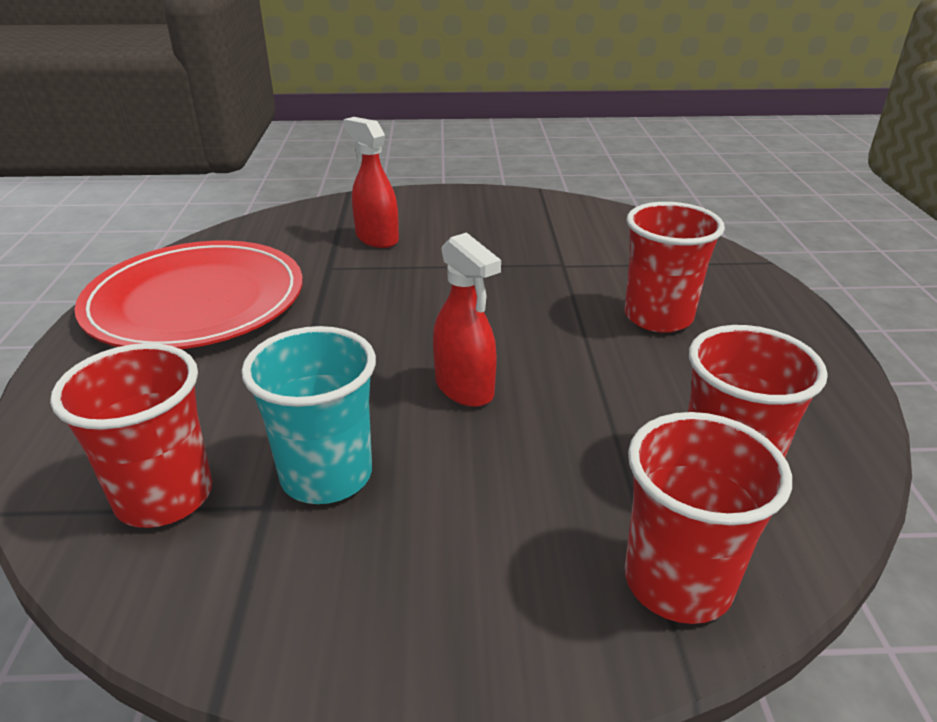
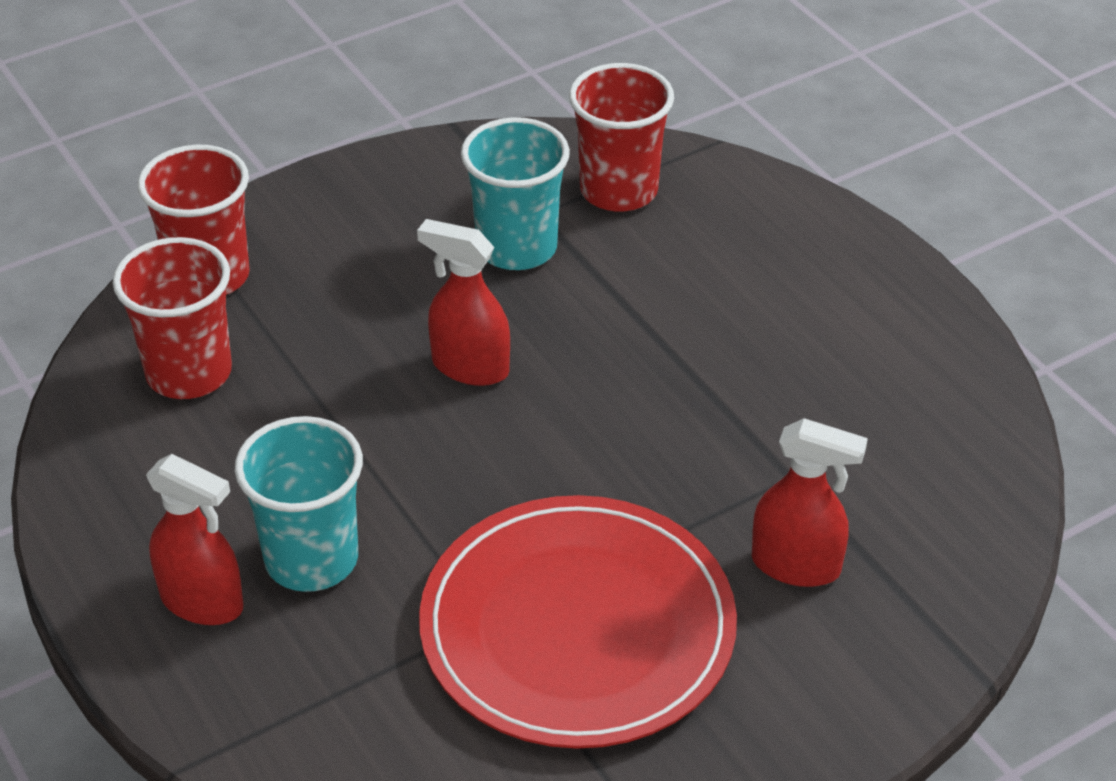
camera: 150 degrees right, 10 degrees up
(196, 301) = (867, 358): red plate -> red plate (577, 628)
(658, 317) = (311, 559): red cup -> turquoise cup
(742, 318) = (202, 602): none -> red spray bottle

